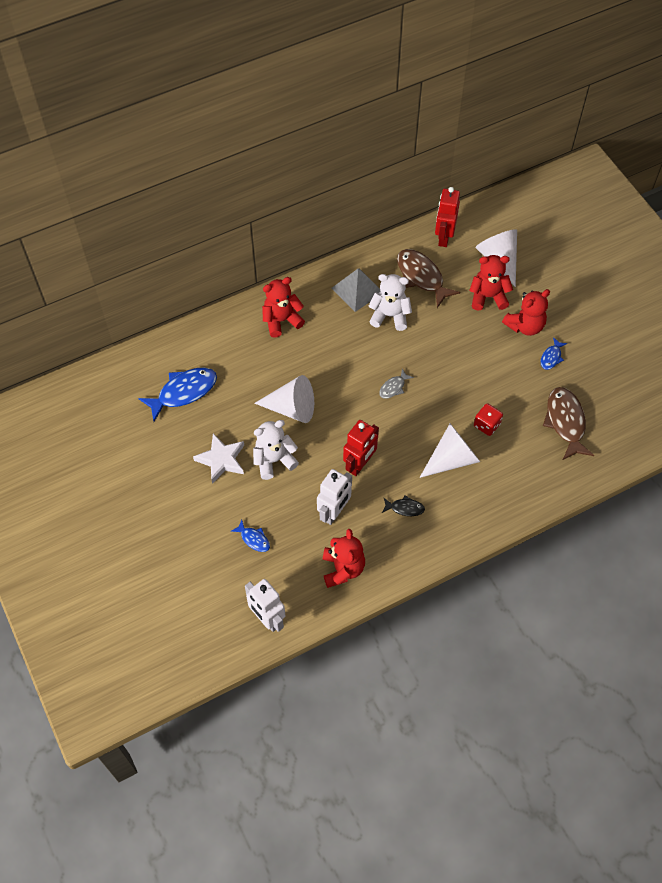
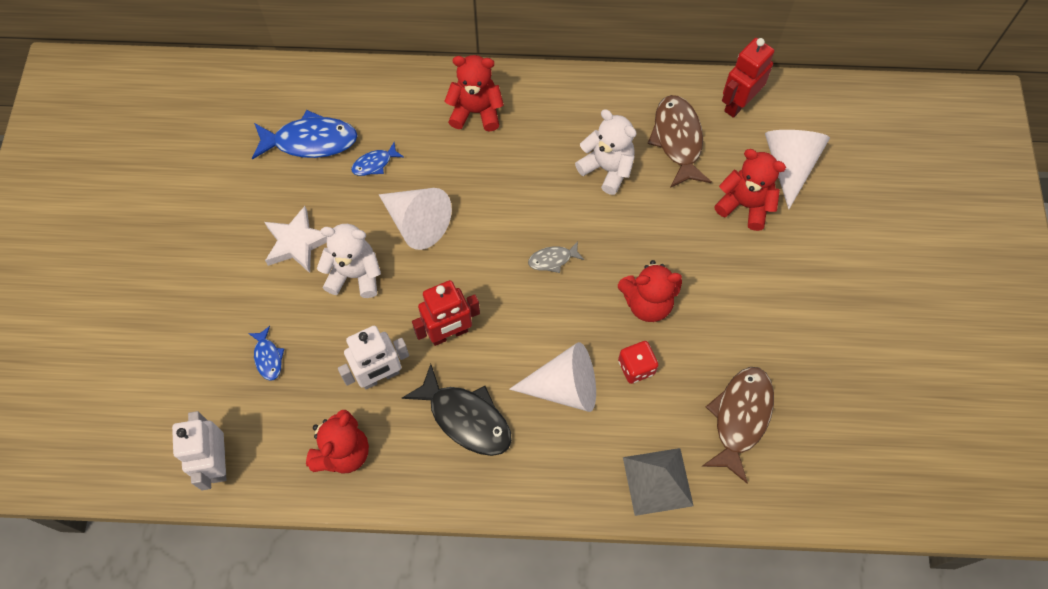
camera: 30 degrees right, 5 degrees up
(357, 290) = (588, 118): grey pyramid -> grey pyramid (657, 481)
(405, 508) = (466, 418): black fish -> black fish, size x1.99
(525, 326) = (768, 265): red teddy bear -> red teddy bear (647, 303)
(551, 357) = (777, 323): blue fish -> blue fish (374, 163)

